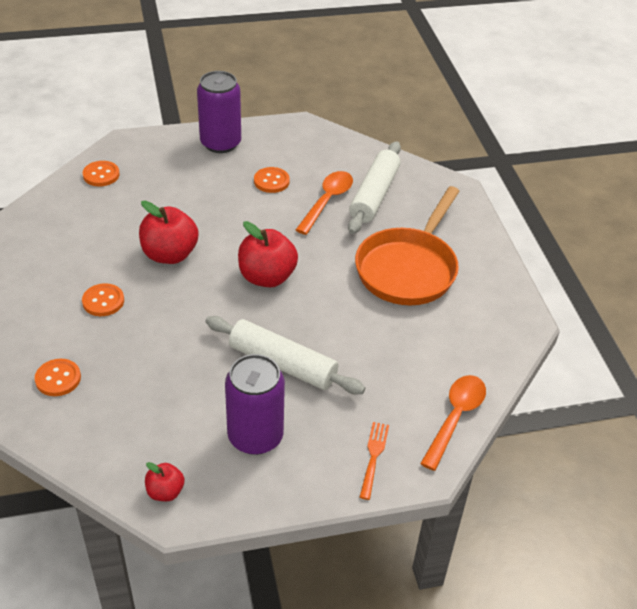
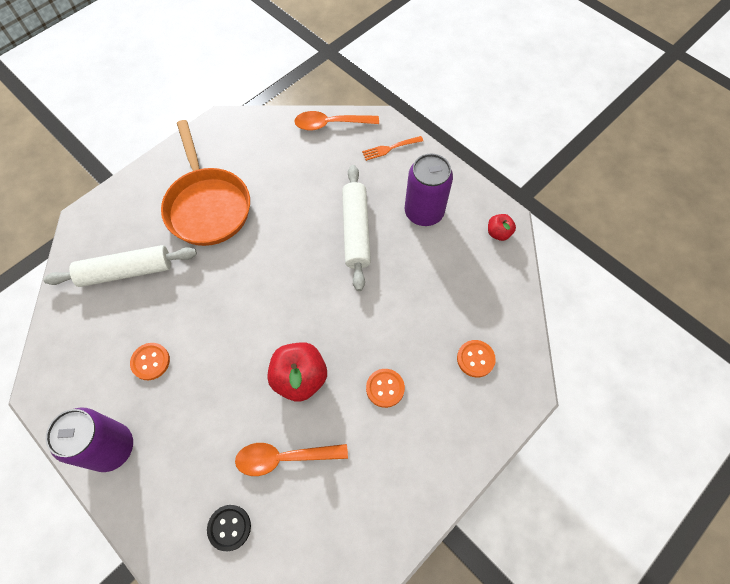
camera: 120 degrees left, 20 degrees up
(101, 175) = (229, 527): orange button -> black button
(267, 277) = (278, 290): red apple -> none
(327, 201) = (155, 301): orange spoon -> orange spoon (284, 458)
(408, 269) = (208, 206): orange pan -> orange pan turned 75 degrees clockwise

